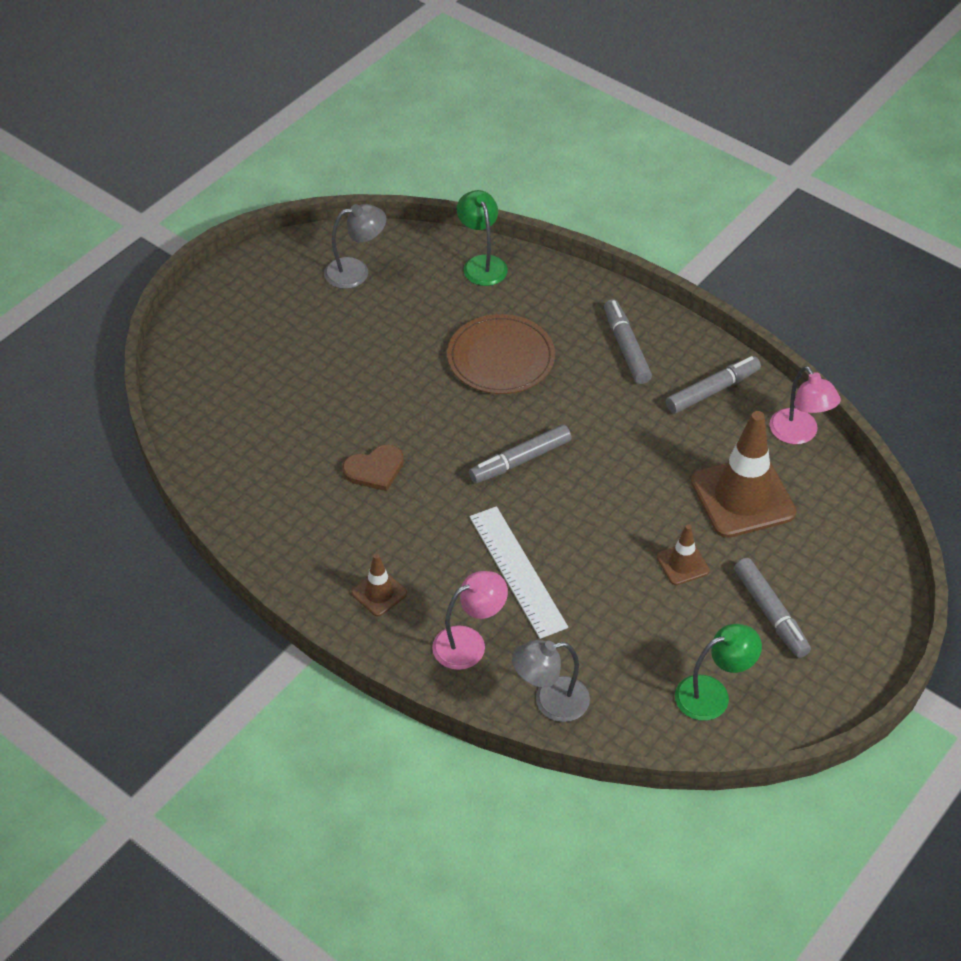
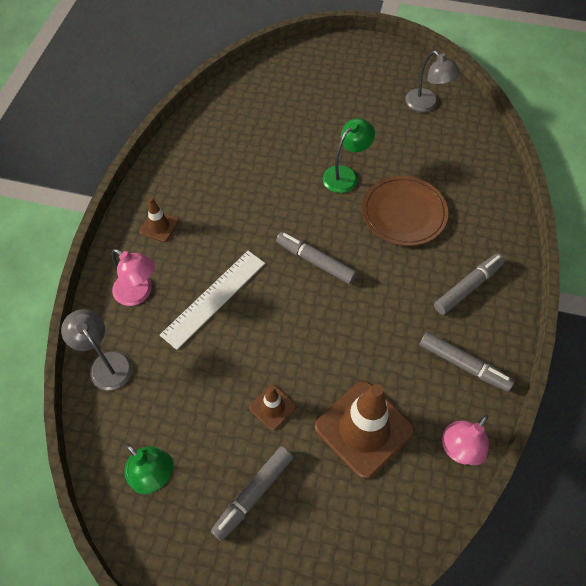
camera: 65 degrees right, 10 degrees up
(375, 469) = (261, 183): brown heart -> none
(482, 264) = (485, 167): green lamp -> green lamp (345, 175)

